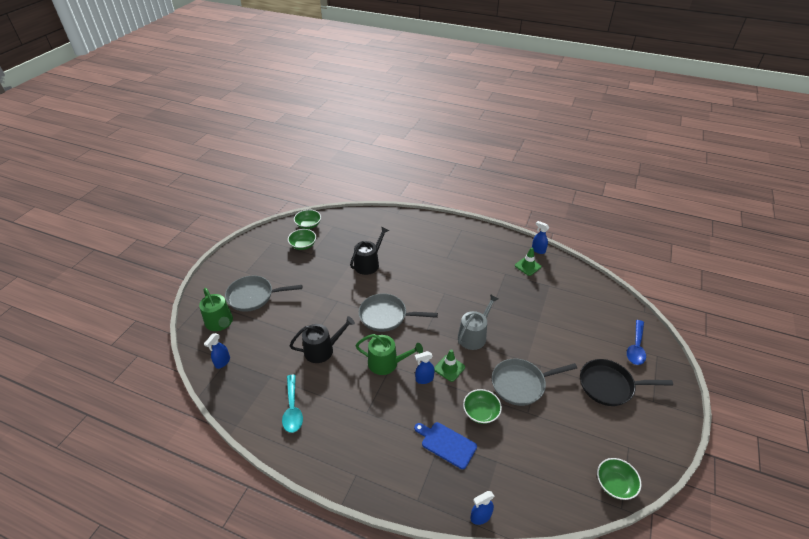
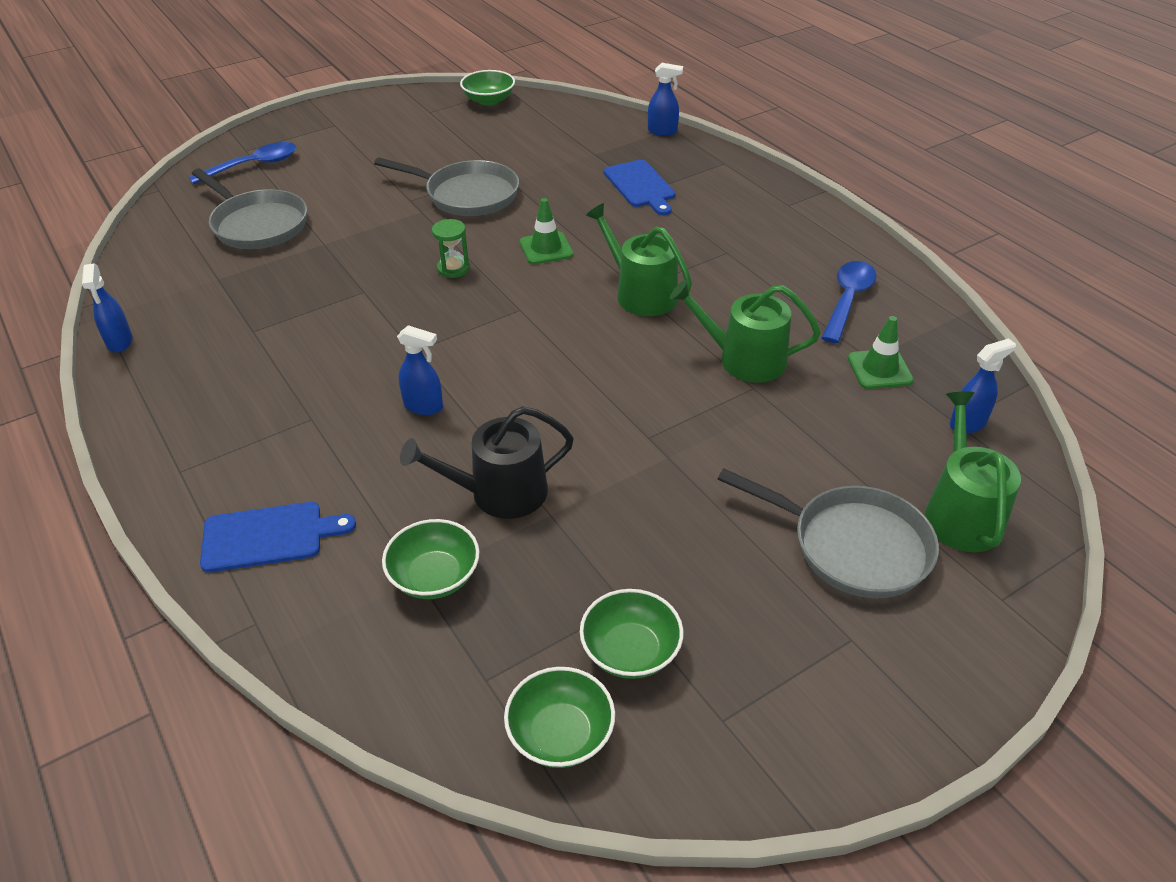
camera: 145 degrees left, 0 degrees up
(292, 409) = (848, 300): turquoise spoon -> blue spoon
(322, 350) = (744, 359): black watering can -> green watering can
(386, 316) = (571, 362): grey pan -> grey pan (257, 224)
(417, 227) = (269, 536): none -> blue cutting board
(424, 379) = (600, 252): blue spray bottle -> blue spray bottle (424, 406)
(474, 335) = (453, 269): grey watering can -> green hourglass
(481, 412) = (560, 193): green bowl -> green bowl (434, 577)
(527, 266) = (193, 324): green traffic cone -> green traffic cone (879, 369)
(609, 385) = (358, 152): black pan -> none

